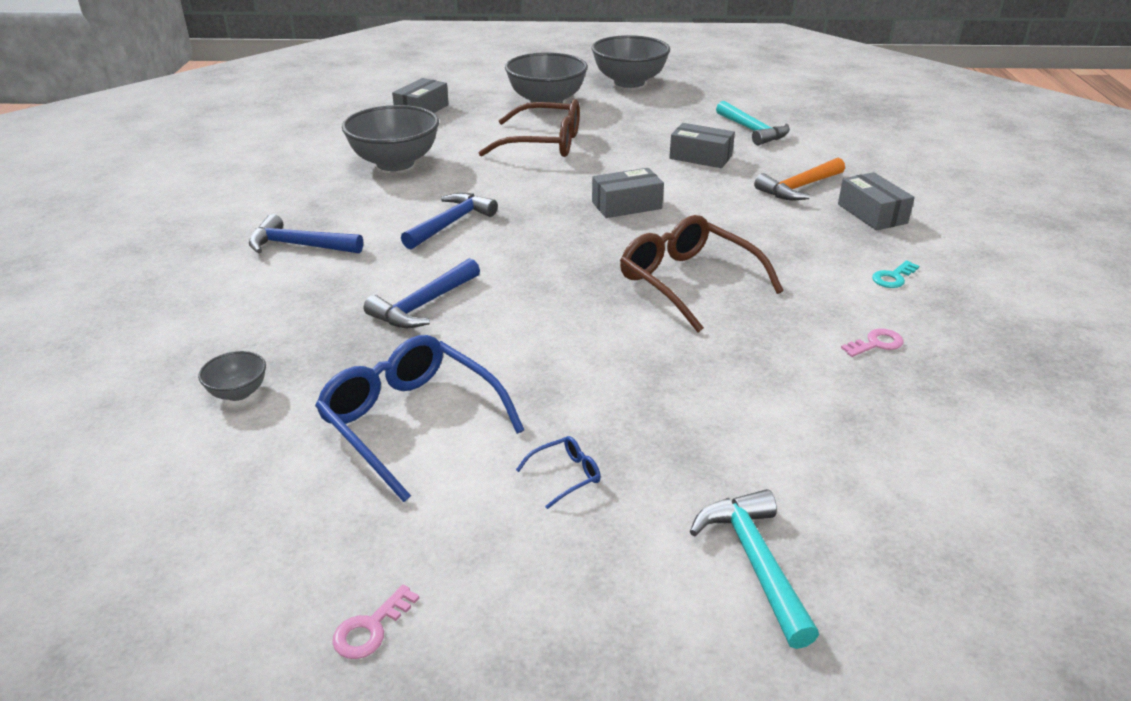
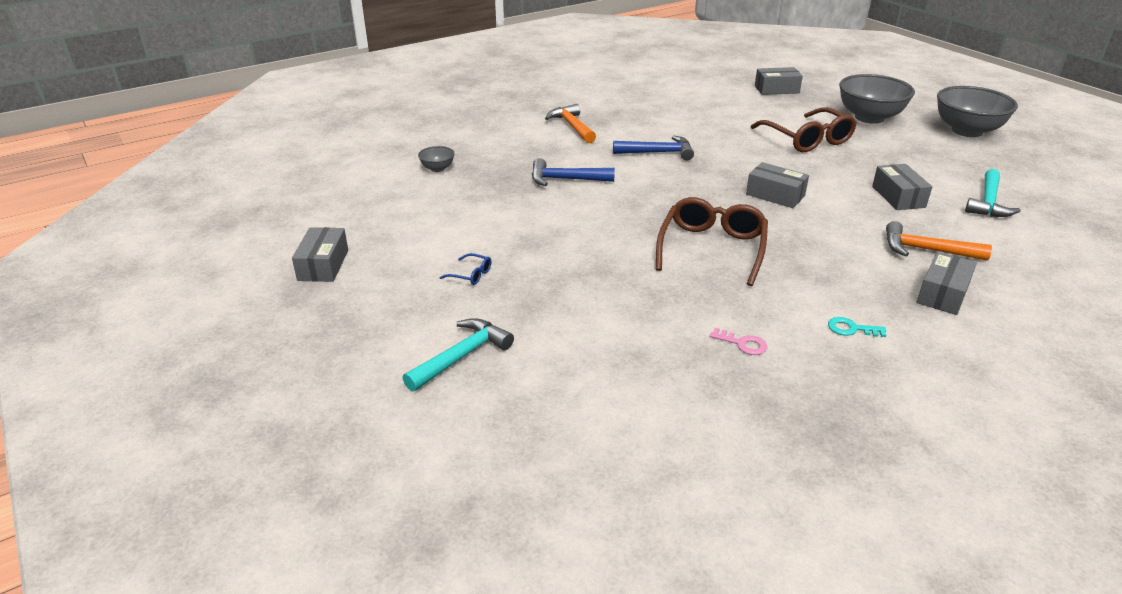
camera: 55 degrees right, 0 degrees up
(299, 245) = (572, 126): blue hammer -> orange hammer
(371, 628) = (323, 265): pink key -> grey box
(395, 163) = (697, 111): grey bowl -> none
(411, 423) = (464, 218): blue glasses -> none

